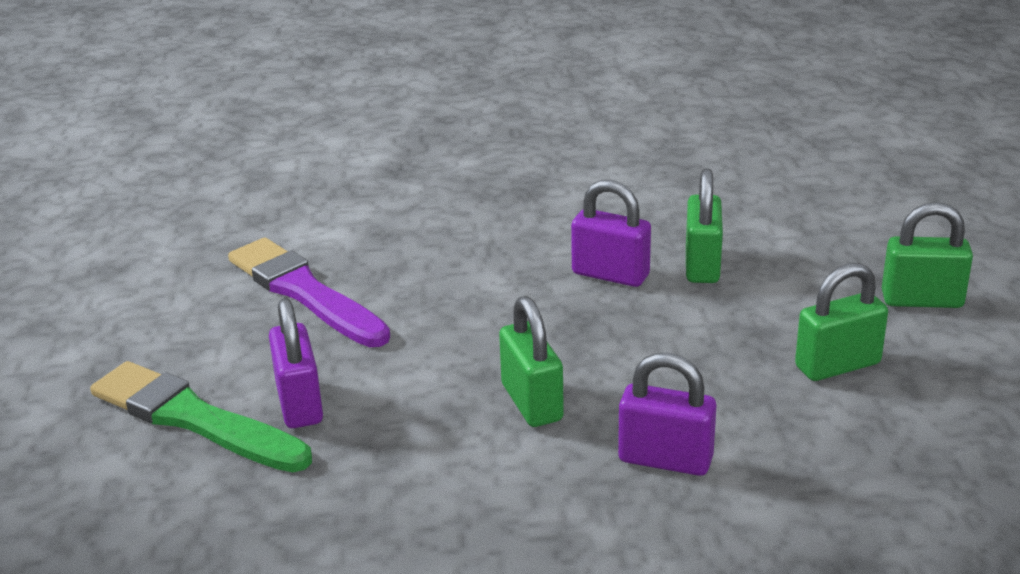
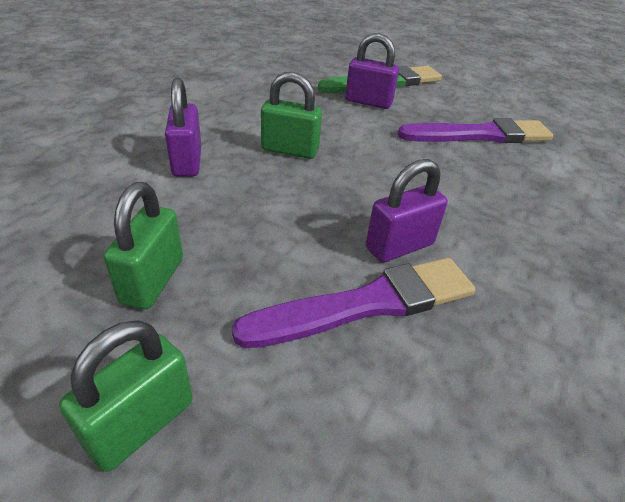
camera: 120 degrees right, 10 degrees up
(665, 459) = (187, 162): purple padlock -> purple padlock turned 60 degrees counterclockwise
(702, 265) = (367, 304): green padlock -> purple brush

